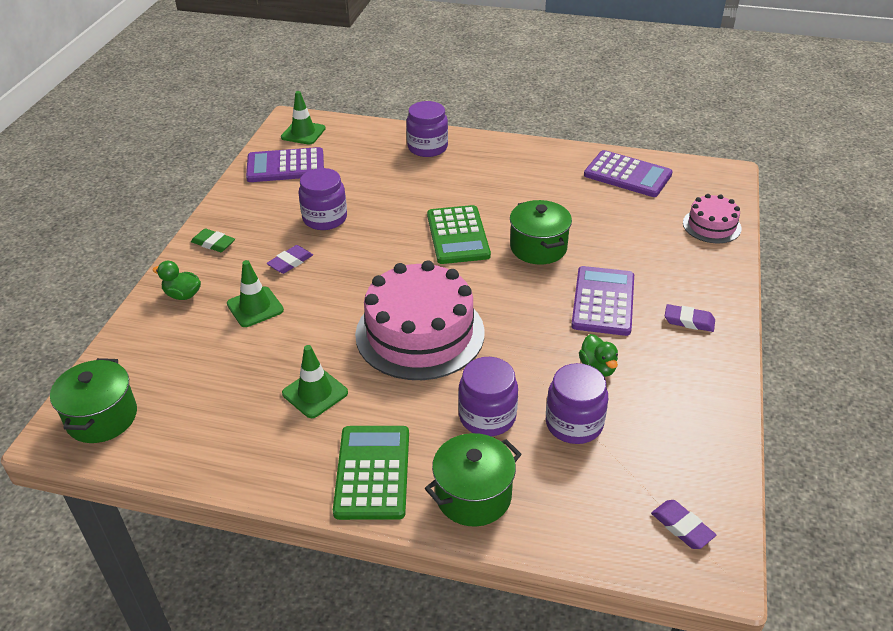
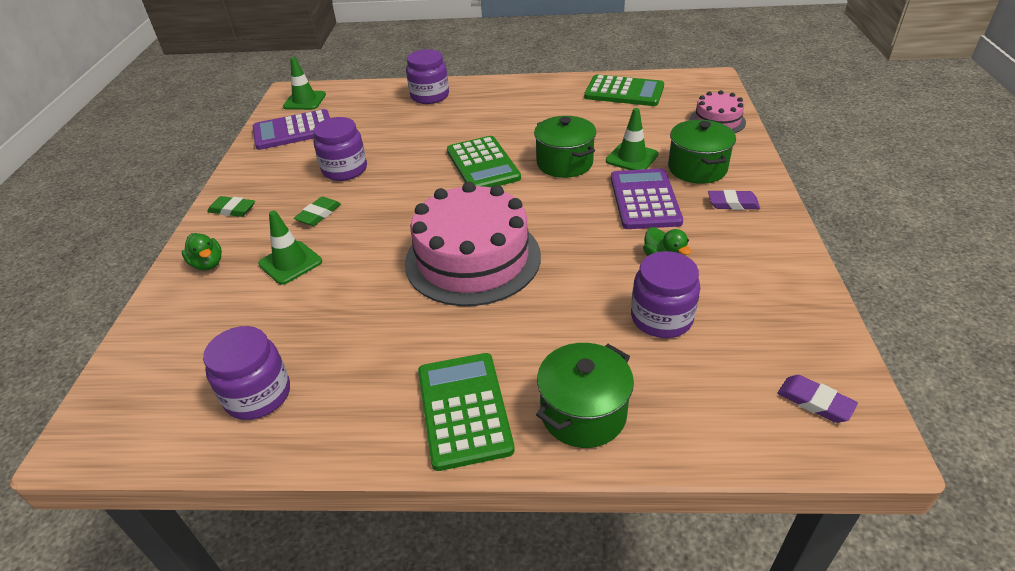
camera: 10 degrees left, 0 degrees up
(102, 417) = (133, 409): green pot -> green pot (697, 168)
(183, 295) = (208, 264): green duck -> green duck turned 135 degrees counterclockwise
(290, 262) = (318, 214): purple eraser -> green eraser
(315, 393) = (377, 337): green traffic cone -> green traffic cone (632, 158)
(487, 416) = (569, 327): purple jar -> purple jar (258, 395)
(627, 175) = (624, 92): purple calculator -> green calculator

